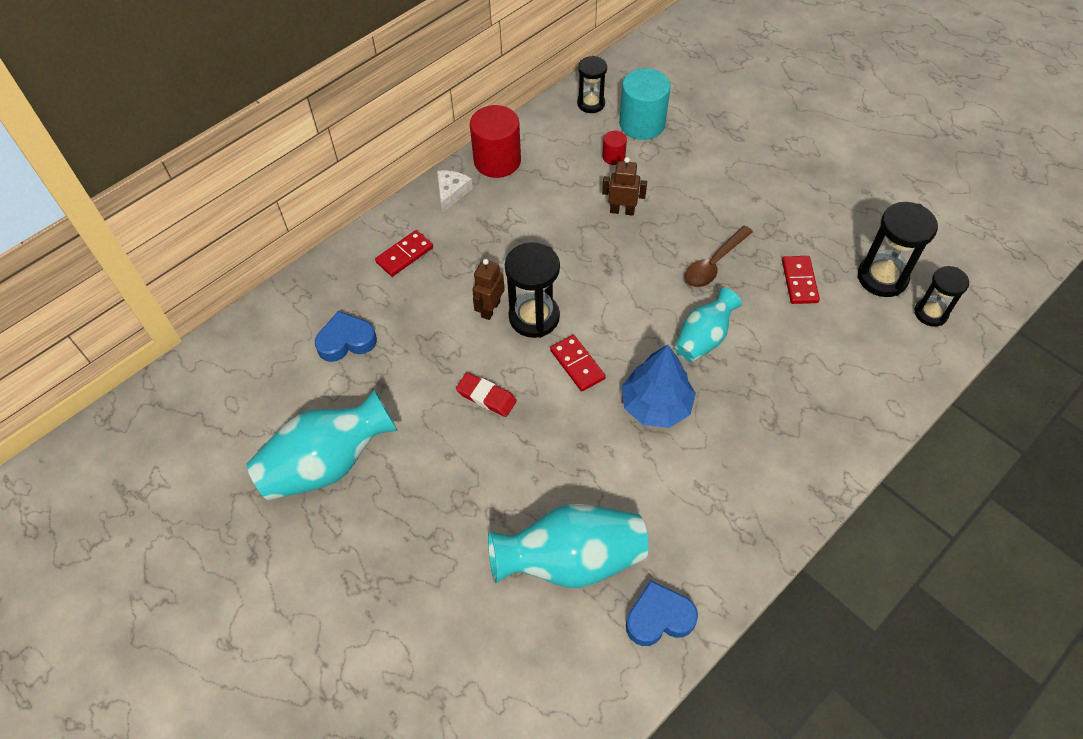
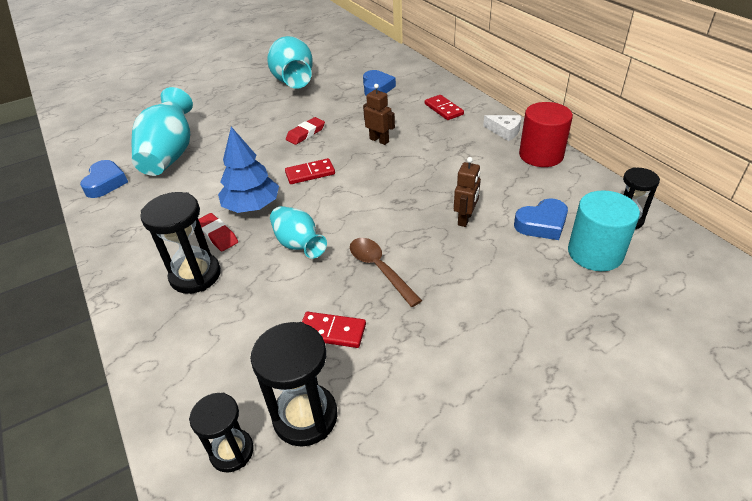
camera: 105 degrees right, 15 degrees down
(534, 317) = (363, 158): black hourglass -> black hourglass (195, 275)
(613, 157) = (542, 224): red cylinder -> blue heart
(714, 422) = (217, 235): none -> red eraser

